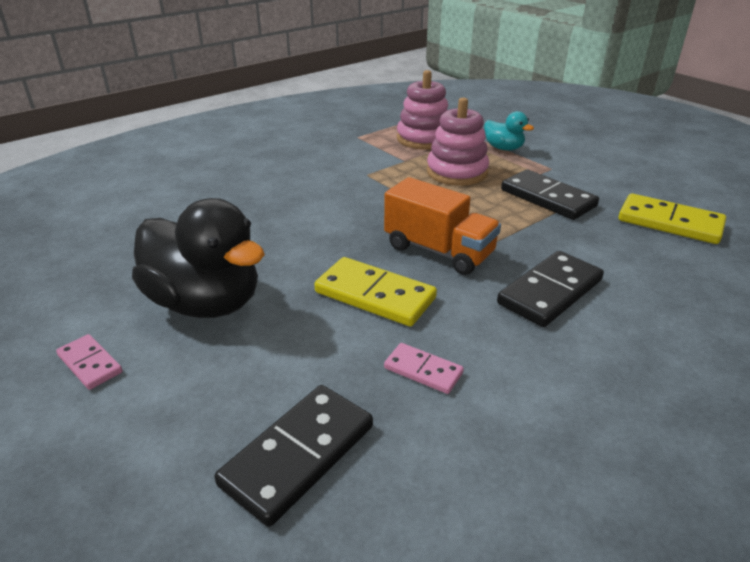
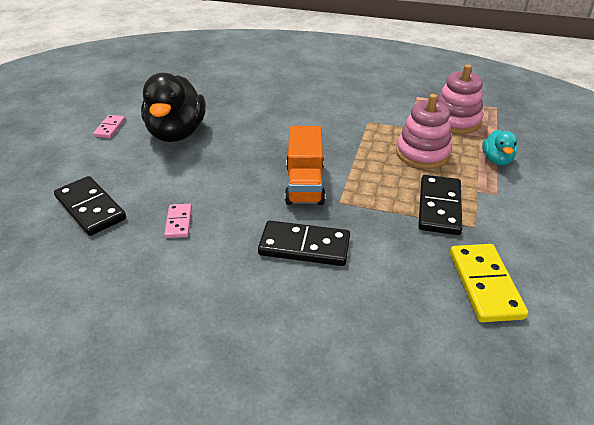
camera: 55 degrees right, 5 degrees up
(298, 455) = (90, 208): black domino -> black domino turned 45 degrees clockwise
(375, 295) = (232, 180): yellow domino -> none

